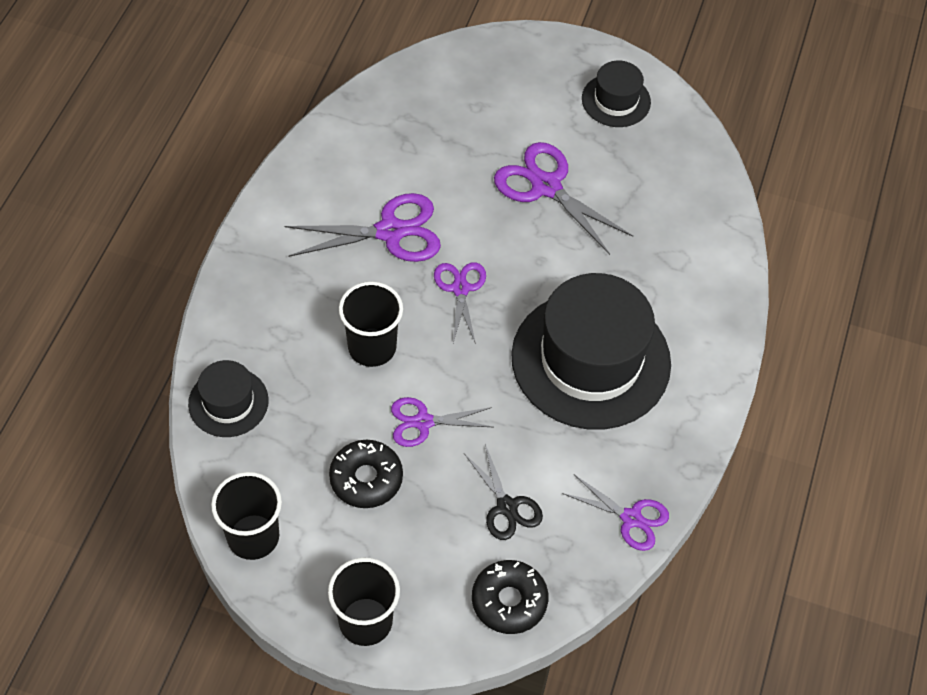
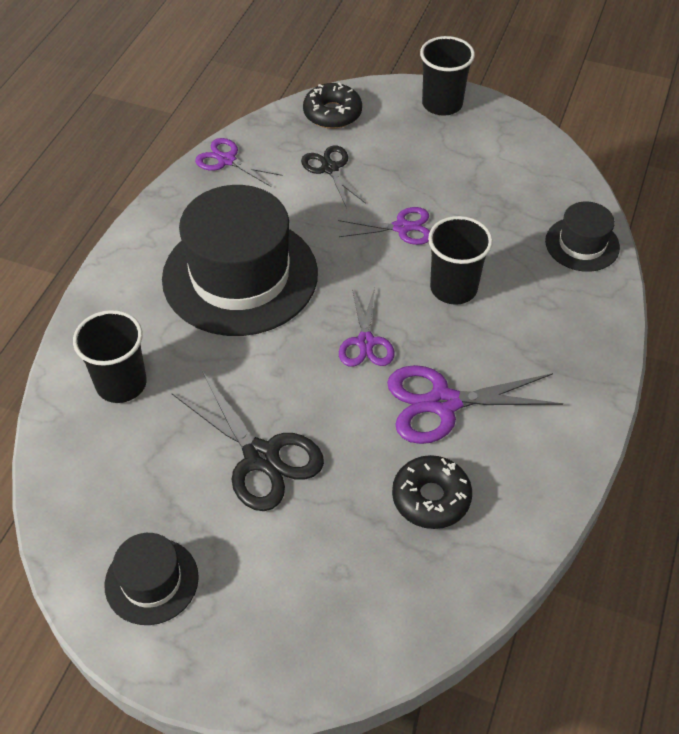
camera: 175 degrees left, 5 degrees down
(253, 537) = (538, 152): black cup -> black cup (121, 384)
(366, 479) = (449, 188): black donut -> black donut (431, 498)
(546, 186) = (261, 457): purple scissors -> black scissors

